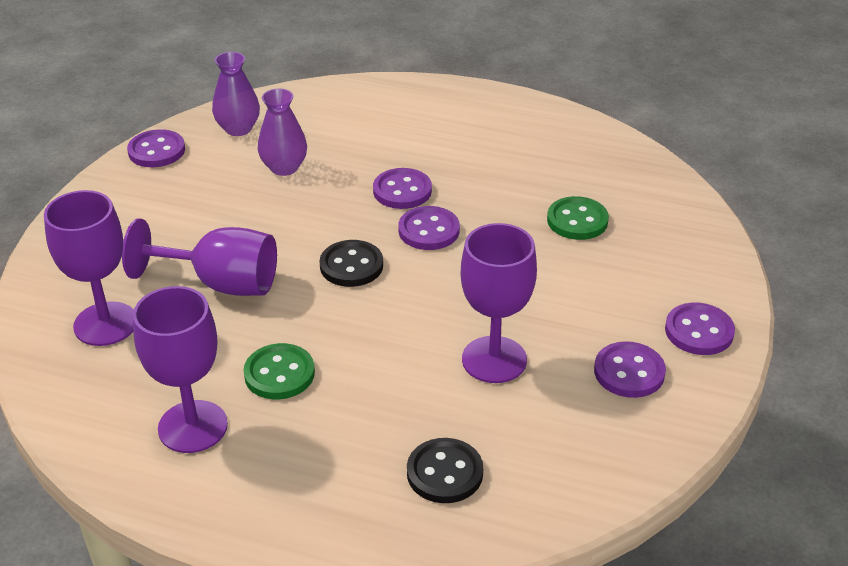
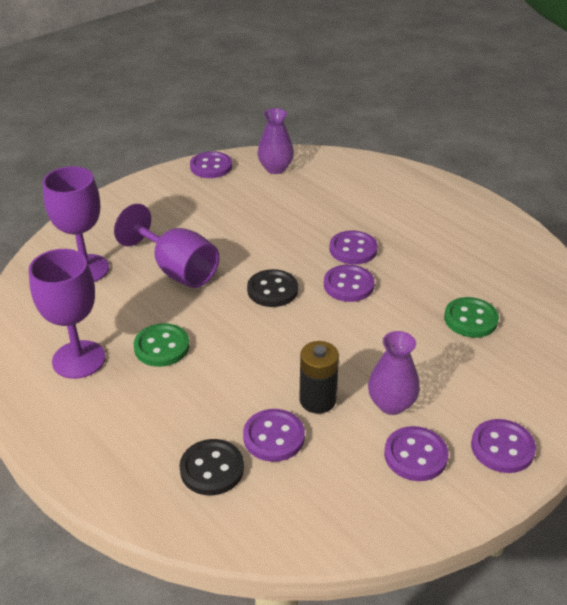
camera: 30 degrees right, 0 degrees up
(284, 167) = (284, 205): purple vase -> purple vase (391, 404)
(480, 414) = (274, 437): none -> purple button
(494, 360) = (317, 400): purple goblet -> black battery

